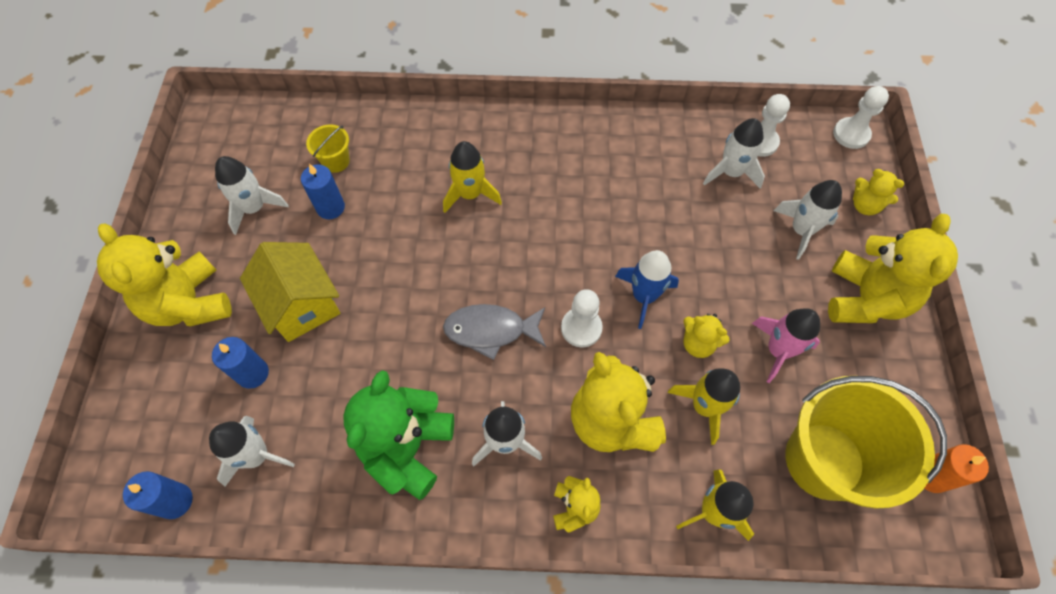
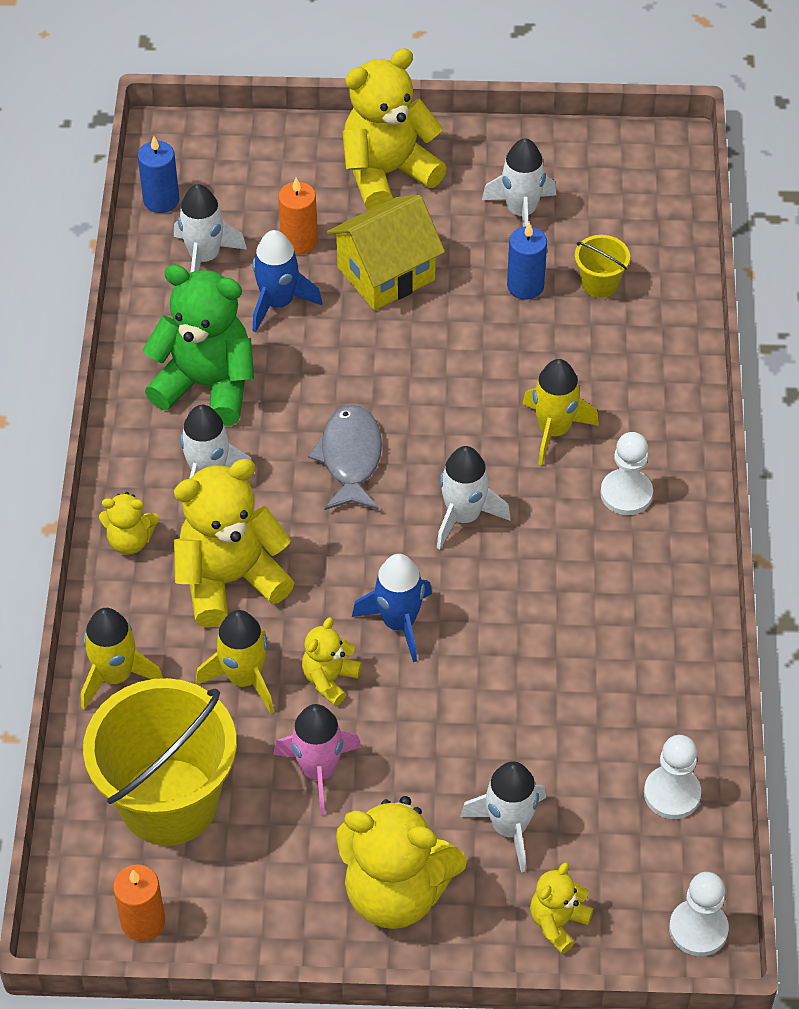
camera: 90 degrees right, 10 degrees down
(253, 373) = (299, 241): blue candle -> orange candle
(321, 389) = (278, 303): none -> blue rocket
(581, 328) = (353, 552): white pawn -> white pawn (626, 494)
(731, 172) = (610, 747): white rocket -> white rocket (463, 516)

